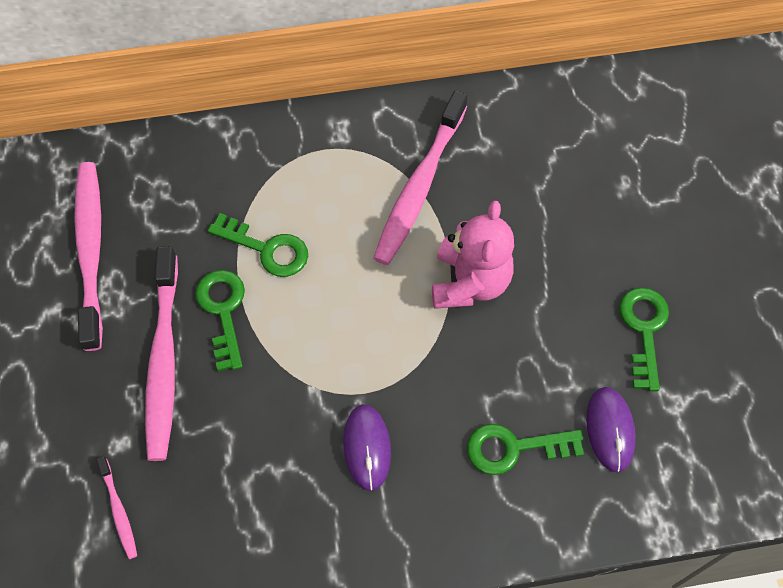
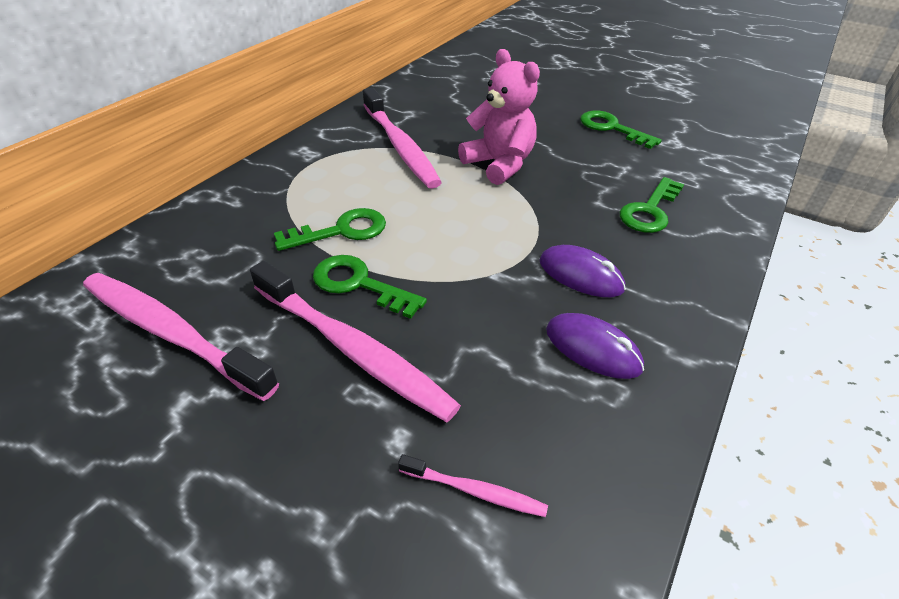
camera: 50 degrees left, 20 degrees down
(610, 430) = (671, 170): purple mouse -> purple mouse (592, 349)

